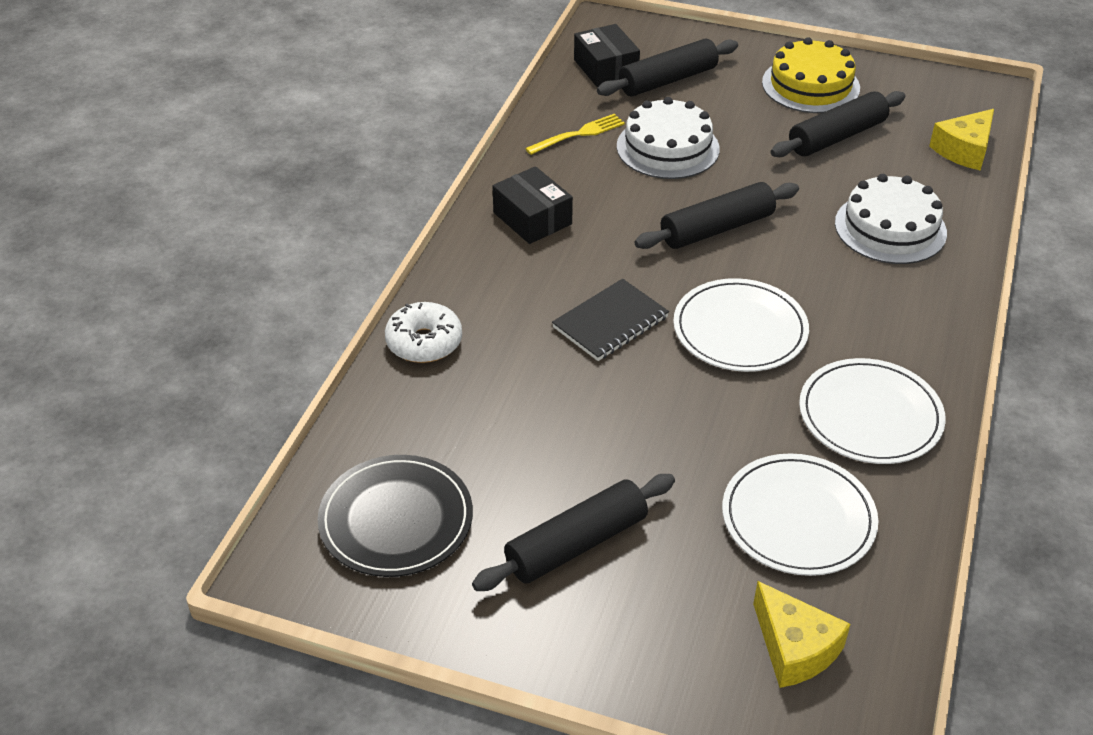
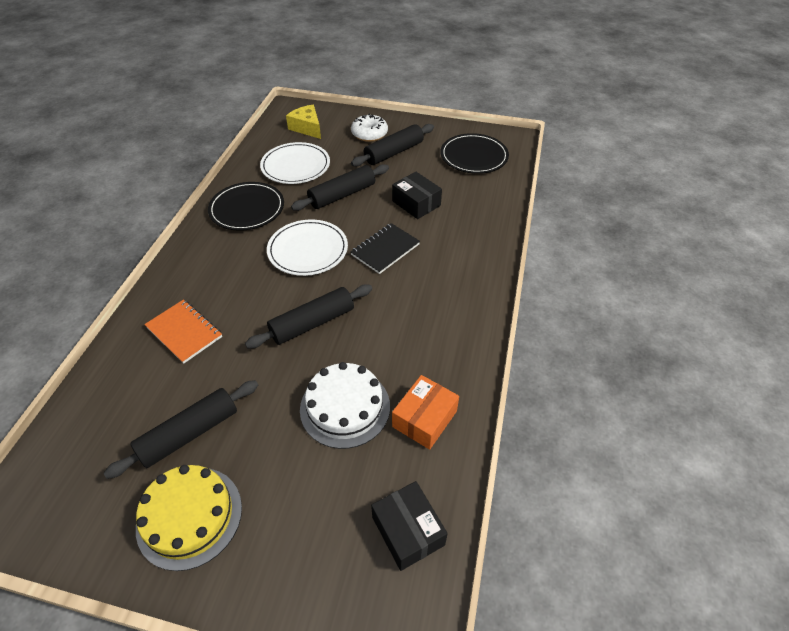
camera: 175 degrees right, 5 degrees up
(424, 342) = (491, 232): white donut -> white donut (369, 134)
(532, 218) = (447, 323): black box -> black box (416, 203)
(578, 134) = (424, 419): yellow fork -> orange box
(667, 80) = (341, 513): black rolling pin -> black rolling pin (342, 195)
(870, 415) = (247, 209): white plate -> black plate
(890, 228) = (184, 332): white cake -> orange notebook
(964, 150) = (80, 424): yellow cheese -> none

